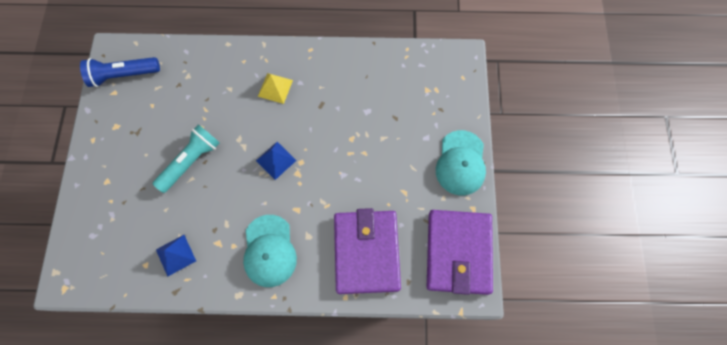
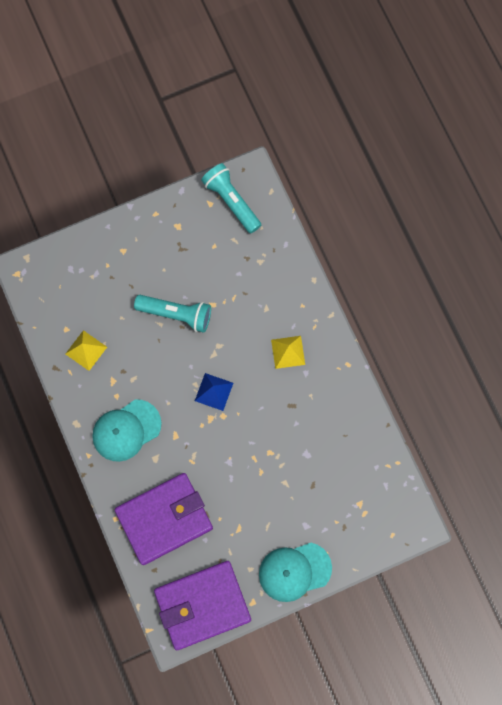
camera: 65 degrees right, 5 degrees up
(123, 75) = (231, 201): blue flashlight -> turquoise flashlight
(175, 255) = (86, 350): blue pyramid -> yellow pyramid

